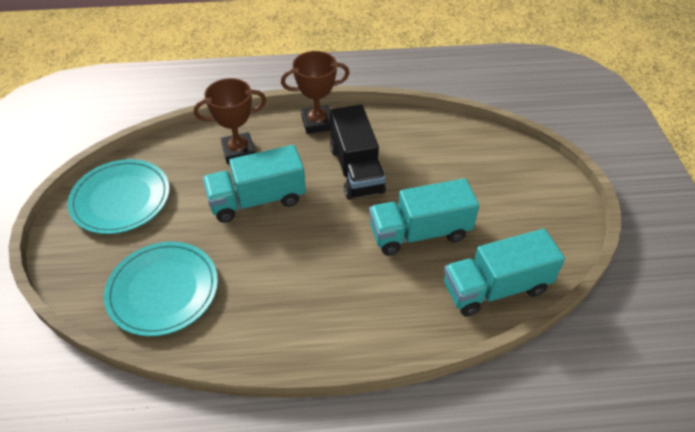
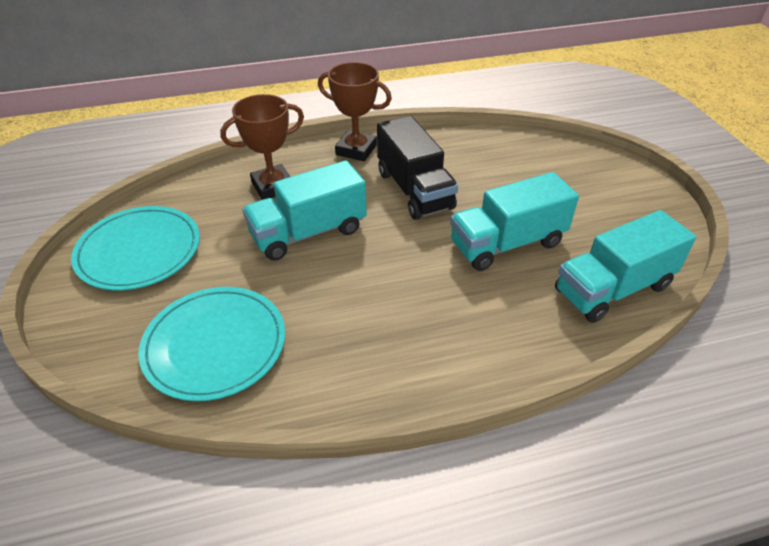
camera: 10 degrees left, 5 degrees down
(317, 123) = (356, 150): brown trophy -> brown trophy turned 45 degrees clockwise

